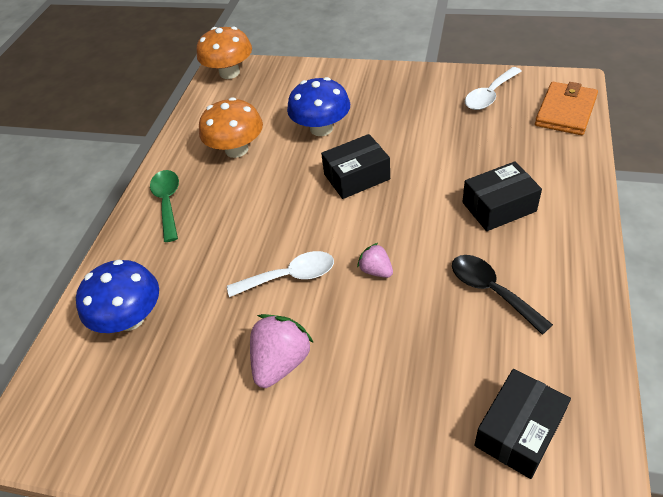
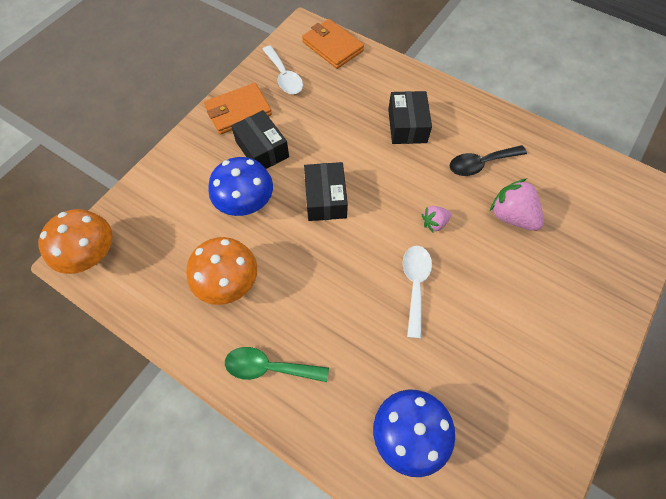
camera: 75 degrees left, 15 degrees up
(281, 362) = (498, 317): pink strawberry -> pink strawberry (511, 216)
(421, 85) = (238, 111): none -> orange wallet
(518, 431) = (588, 198): black box -> black box (262, 149)

